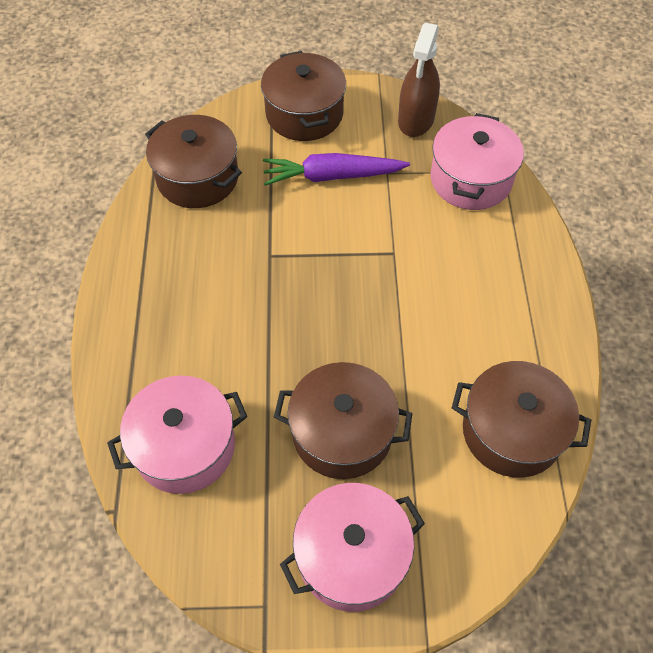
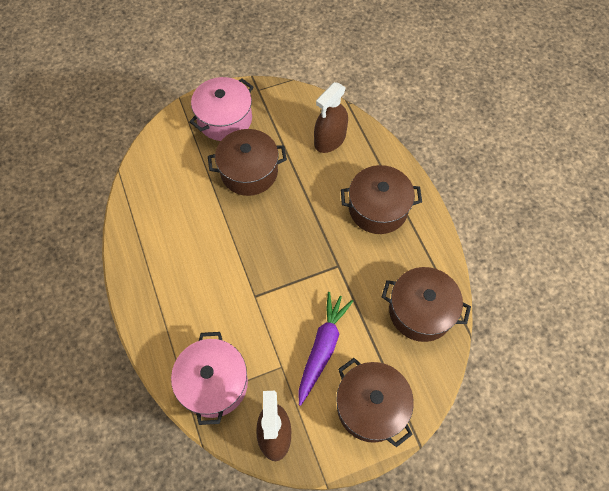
camera: 160 degrees right, 5 degrees up
(185, 446) = (330, 140): pink pot -> brown spray bottle
(332, 176) = (322, 348): purple carrot -> purple carrot turned 45 degrees counterclockwise
(511, 431) = (153, 201): brown pot -> brown pot (378, 208)

